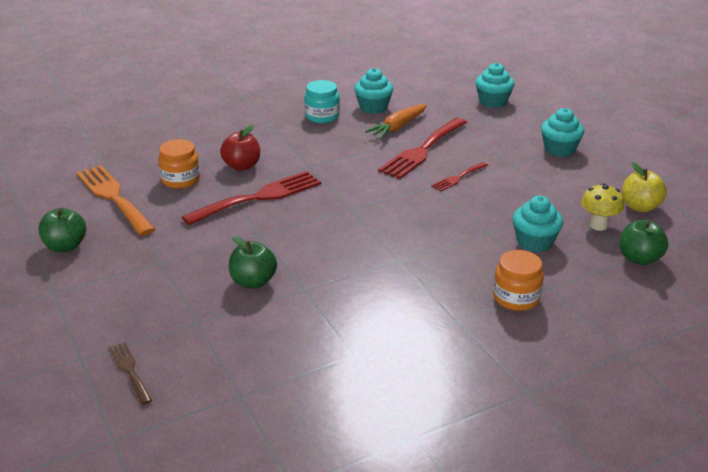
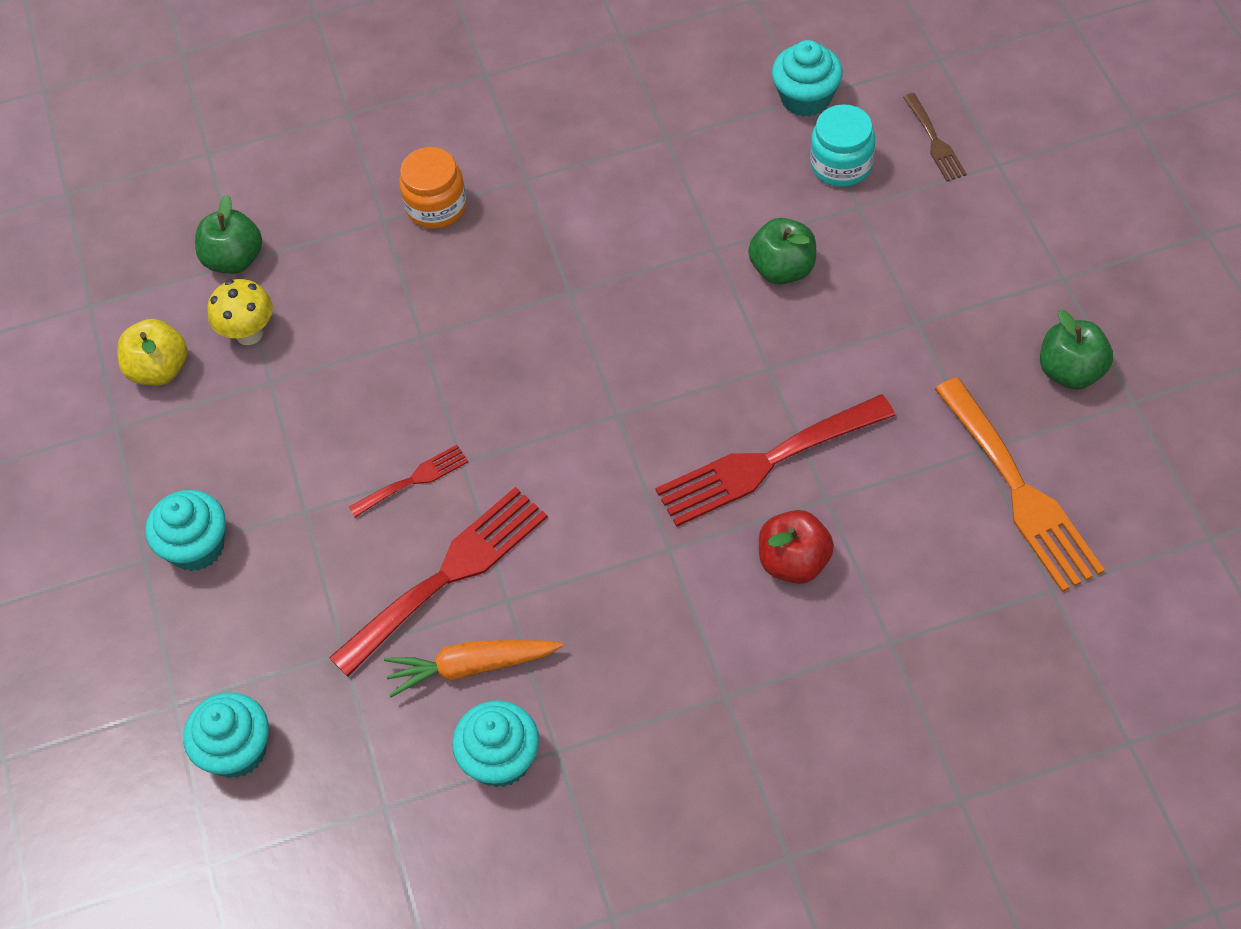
camera: 165 degrees left, 25 degrees up
(180, 180) = (905, 531): orange jar -> none
(322, 116) = (618, 734): turquoise jar -> turquoise jar (841, 165)
(398, 127) = (471, 667): orange carrot -> orange carrot turned 150 degrees counterclockwise
(534, 242) = (362, 307): turquoise cupcake -> turquoise cupcake (806, 98)

